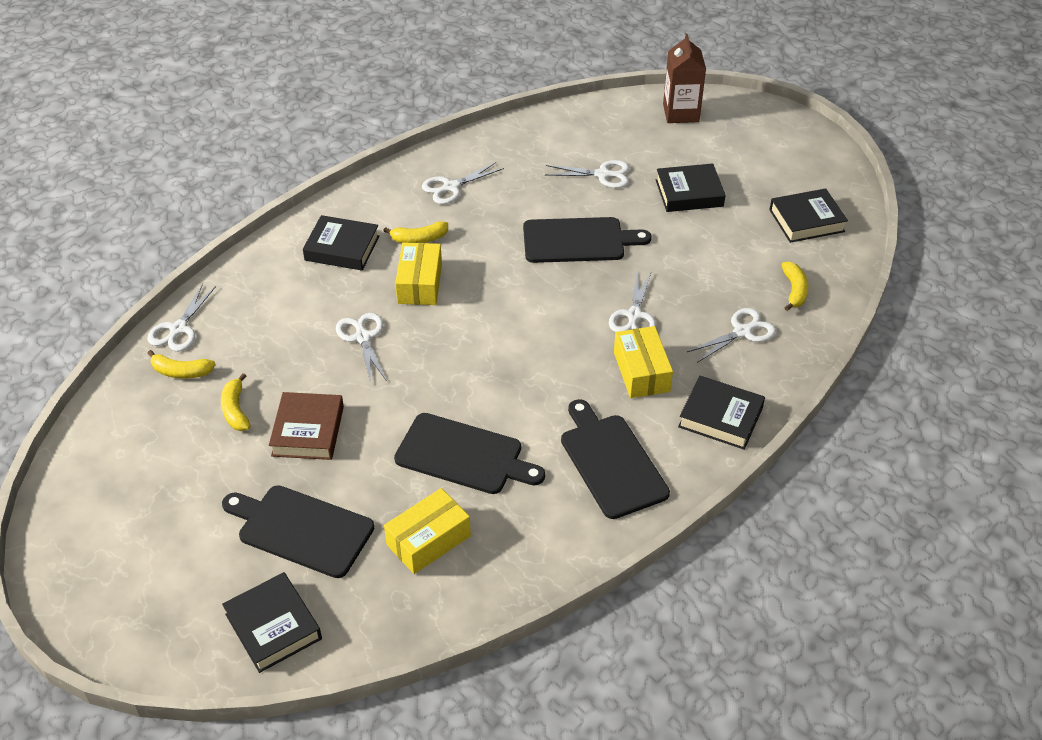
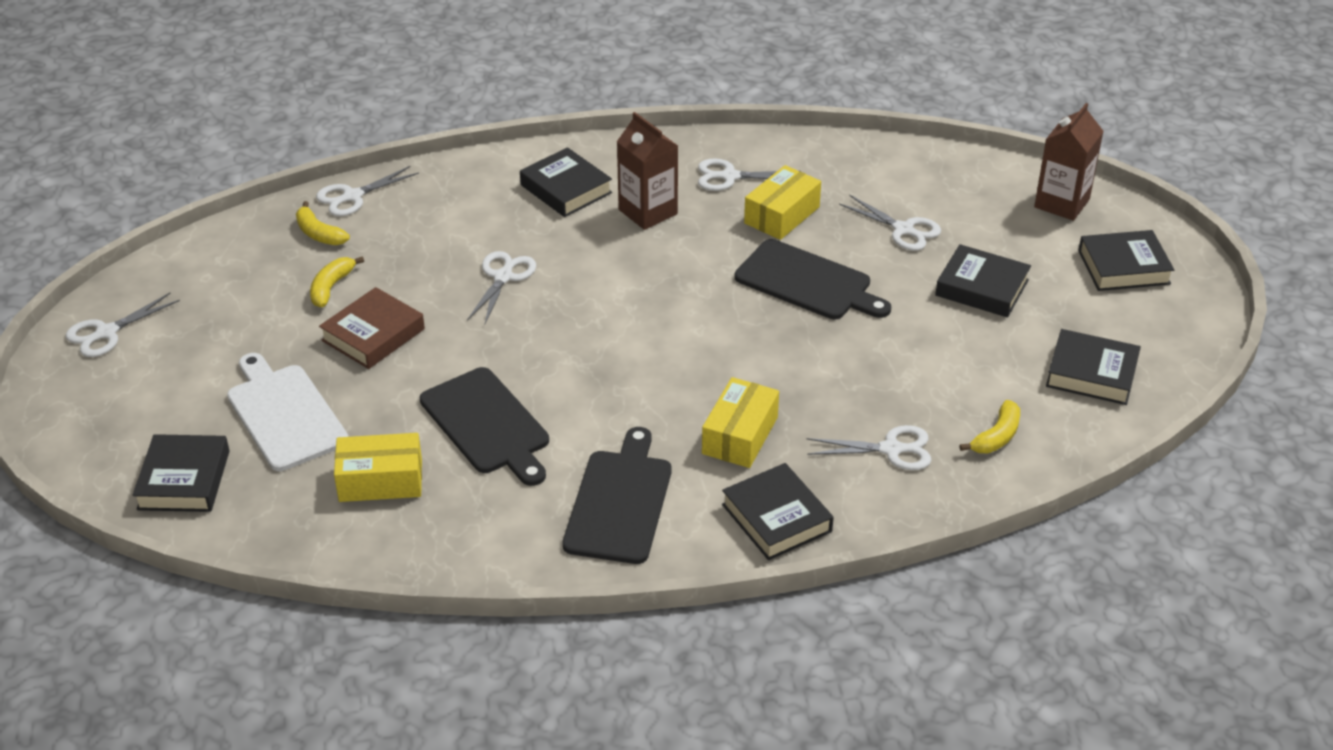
camera: 35 degrees right, 5 degrees down
(301, 530) = (284, 414): black cutting board -> white cutting board
(419, 239) = (648, 212): yellow banana -> brown carton
(420, 284) = (606, 253): yellow box -> yellow box (782, 215)
(634, 315) = (789, 379): white scissors -> white scissors (106, 333)
(757, 140) = (1123, 267): none -> black book

